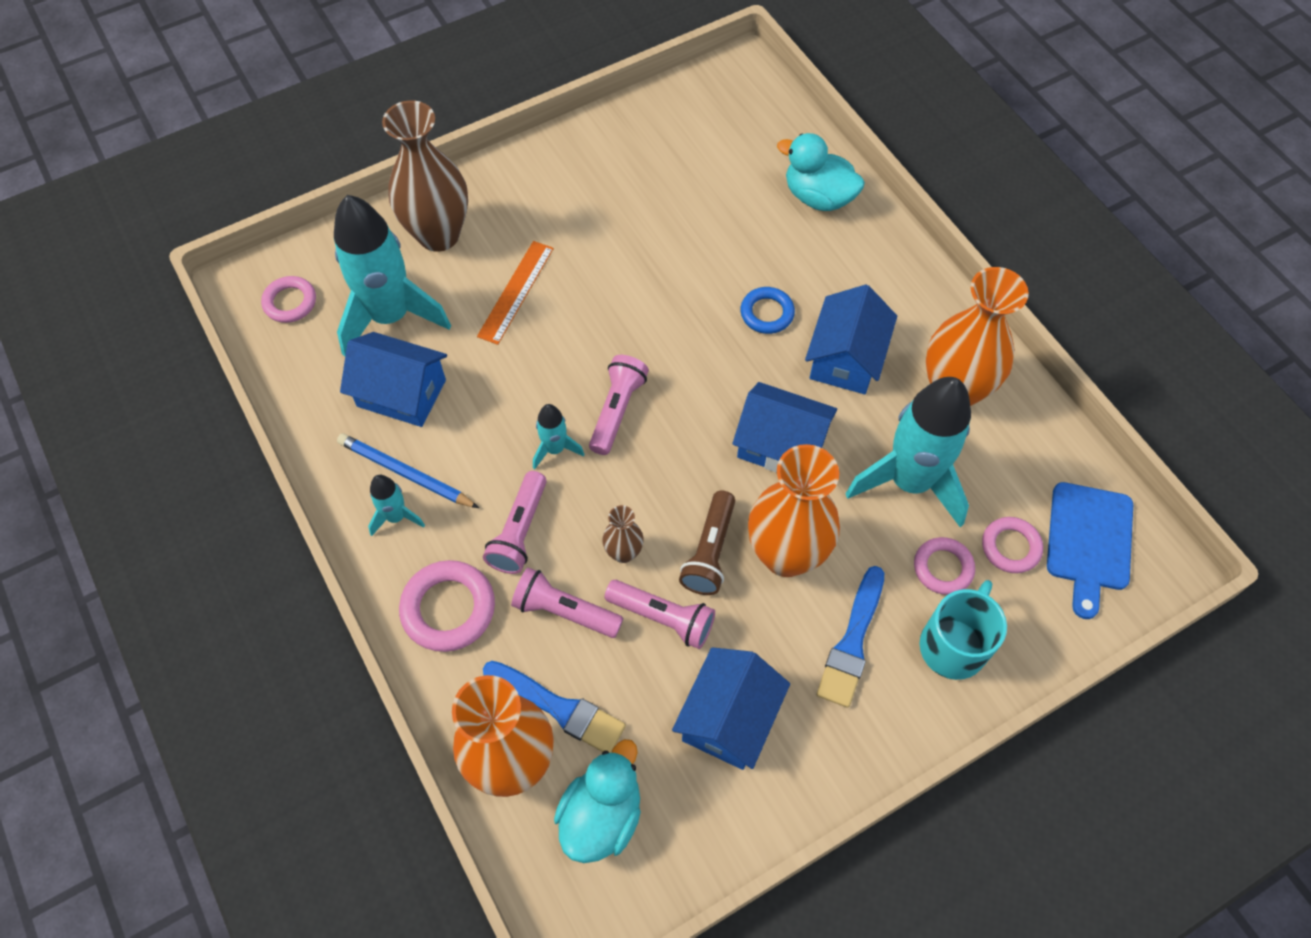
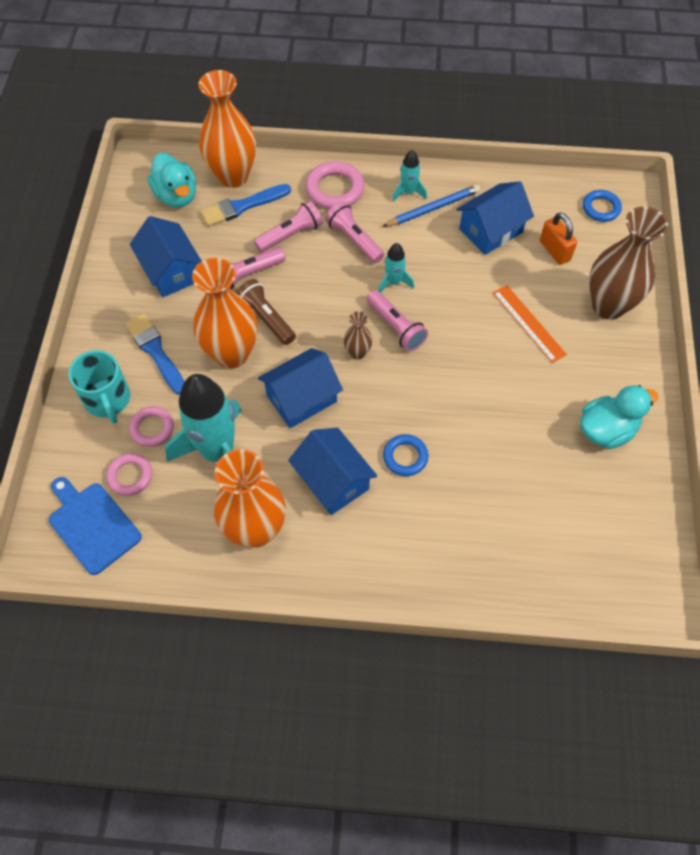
camera: 125 degrees right, 0 degrees up
(290, 302) = (601, 208): pink ring -> blue ring
(390, 316) = (554, 250): turquoise rocket -> orange padlock
(623, 552) = (301, 278): brown vase -> brown vase (357, 352)
(818, 197) = (485, 565): turquoise duck -> turquoise duck (606, 430)

